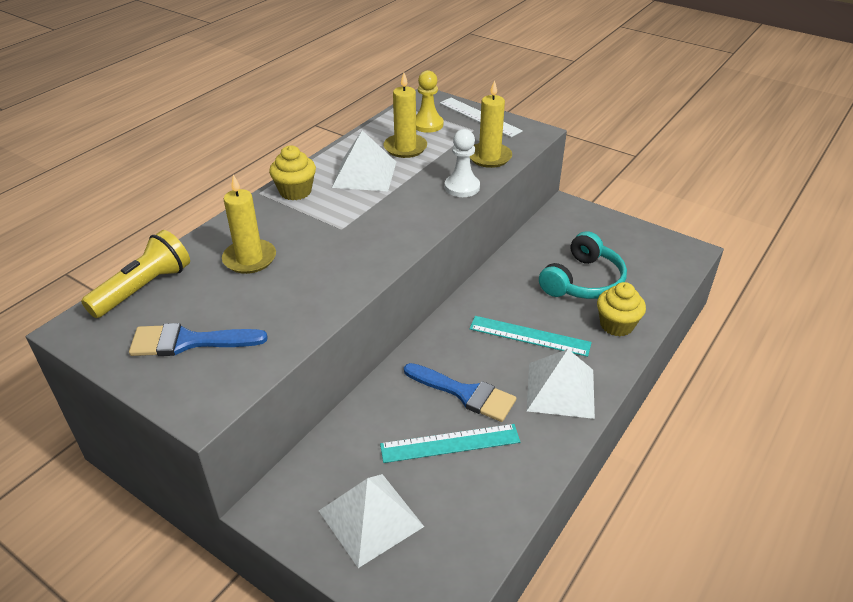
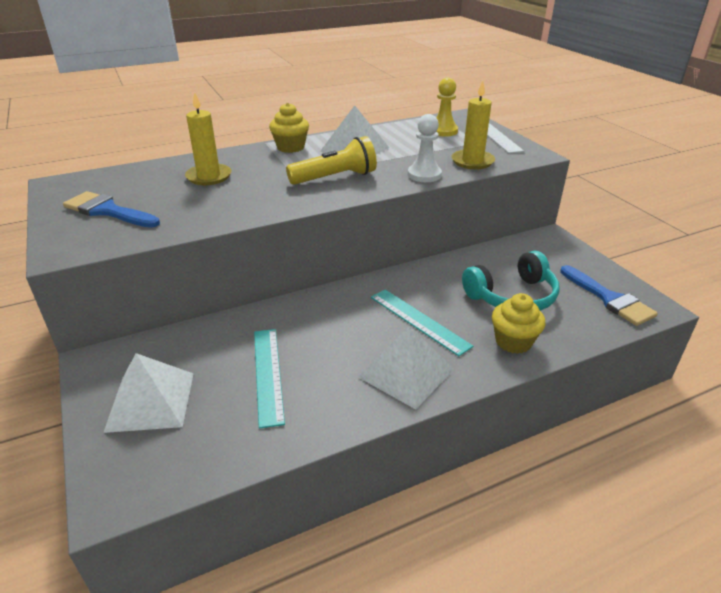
camera: 30 degrees right, 5 degrees down
(144, 288) = (123, 174): yellow flashlight -> yellow flashlight (335, 178)
(405, 148) = (407, 141): yellow candle -> none
(450, 443) = (268, 374): turquoise ruler -> turquoise ruler turned 60 degrees clockwise
(465, 393) = (319, 343): blue brush -> blue brush (609, 299)

